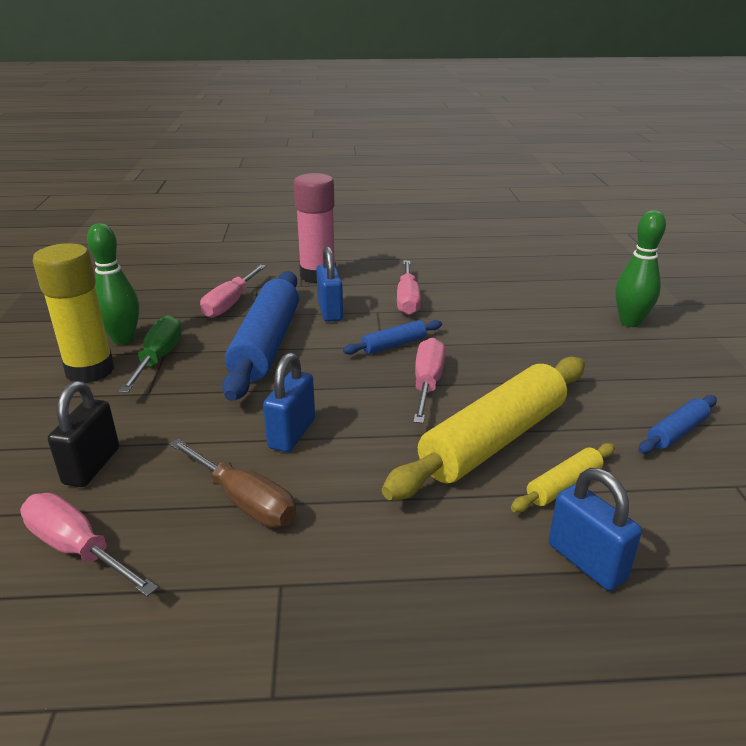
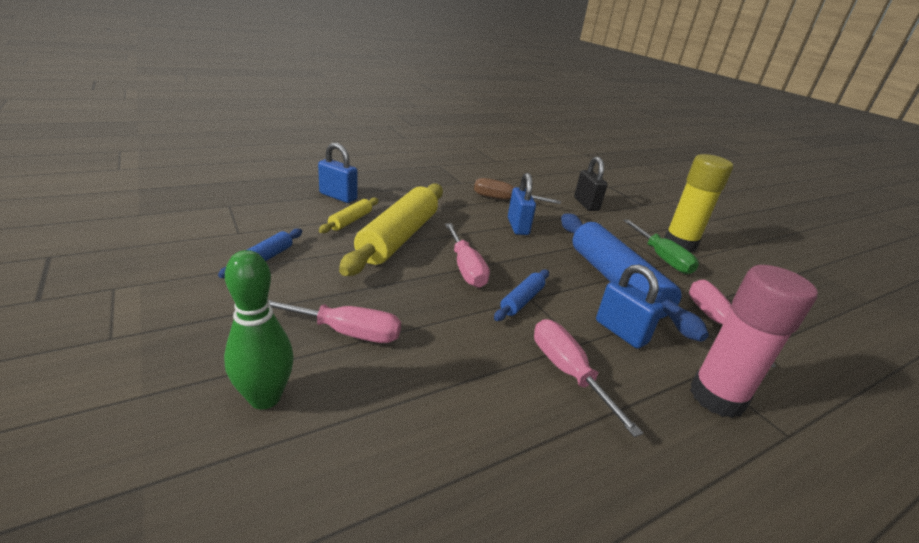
camera: 150 degrees right, 0 degrees up
(78, 550) = (543, 183): pink screwdriver -> pink screwdriver (345, 332)
(123, 339) = (711, 269): green bowling pin -> none

